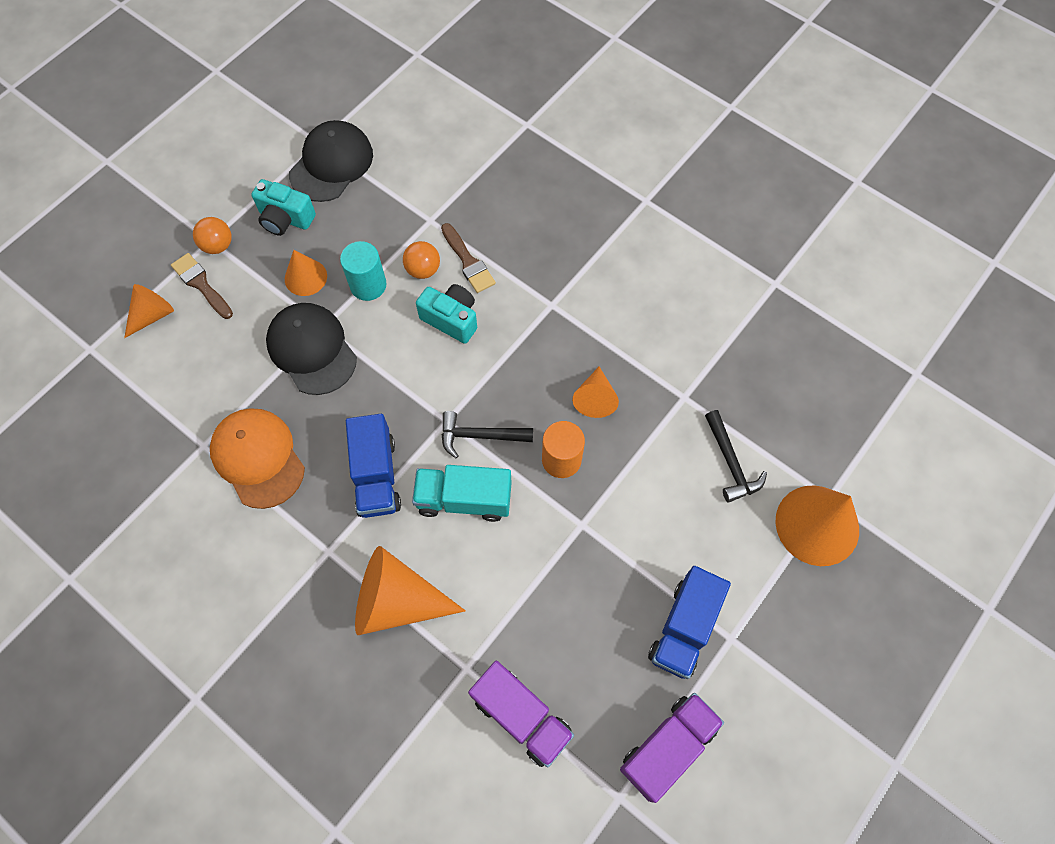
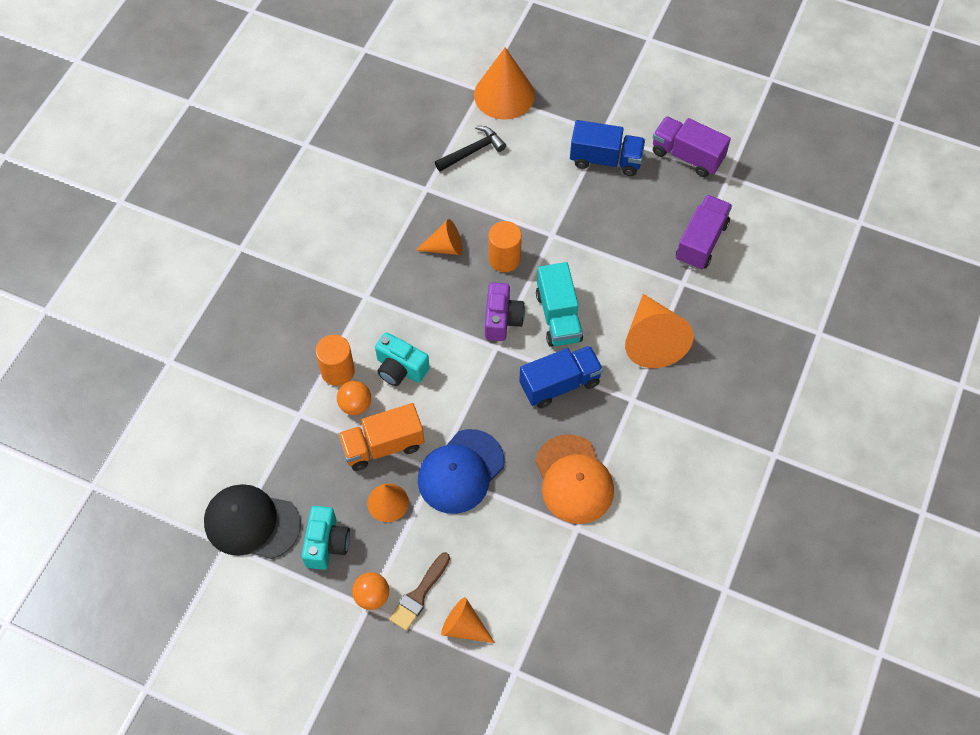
camera: 105 degrees left, 5 degrees down
(258, 458) = (574, 479): orange cap -> orange cap turned 60 degrees counterclockwise
(312, 349) = (460, 472): black cap -> blue cap
(368, 285) = (383, 446): turquoise cylinder -> orange truck
(451, 319) = (400, 368): turquoise camera -> turquoise camera turned 75 degrees counterclockwise
(468, 261) = (337, 371): brown brush -> orange cylinder
(479, 436) = (502, 319): black hammer -> purple camera

